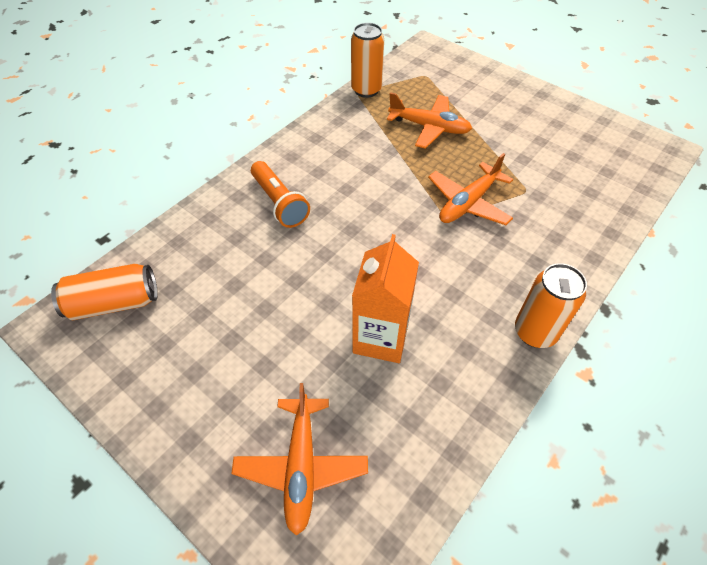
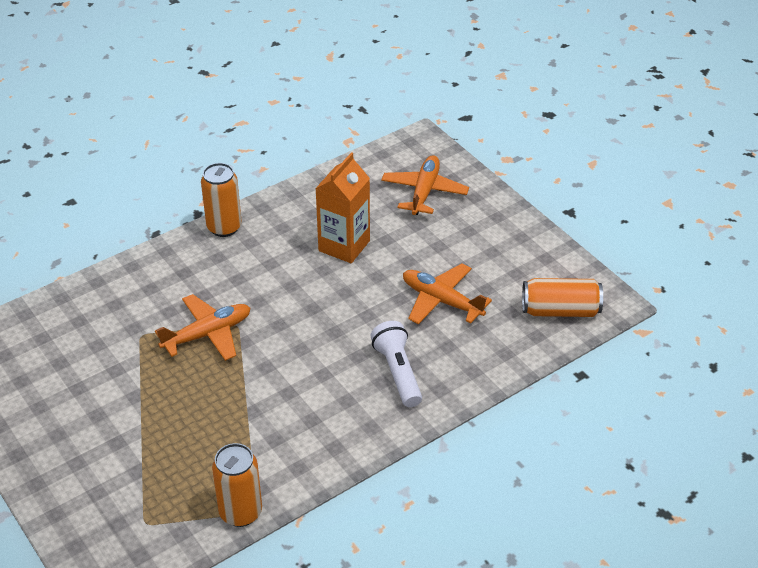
camera: 165 degrees left, 10 degrees down
(279, 203) = (398, 372): orange flashlight -> white flashlight
(429, 127) = (192, 433): orange plane -> orange plane (441, 301)

